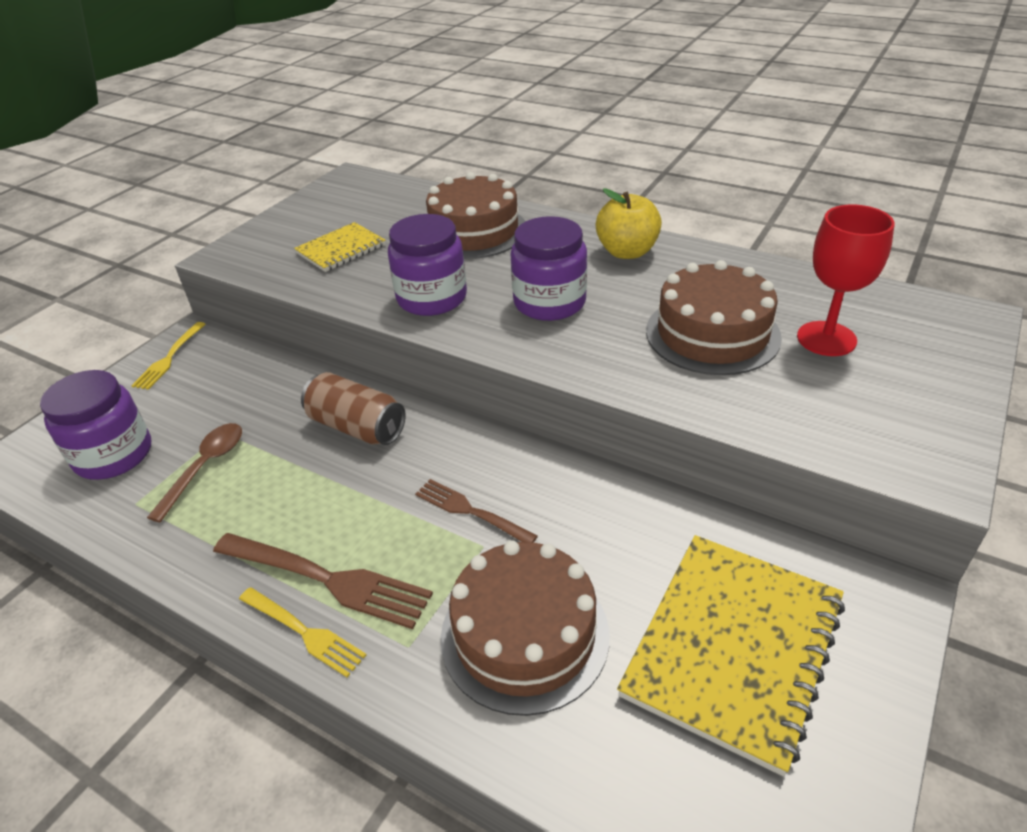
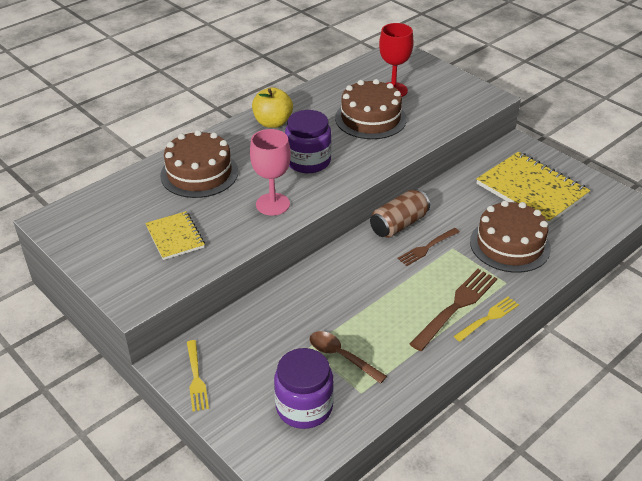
camera: 75 degrees left, 0 degrees up
(169, 358) = (196, 378): yellow fork -> yellow fork turned 45 degrees clockwise
(357, 427) = (336, 282): brown can -> brown can (399, 224)
(432, 298) = (272, 204): purple jar -> pink goblet

